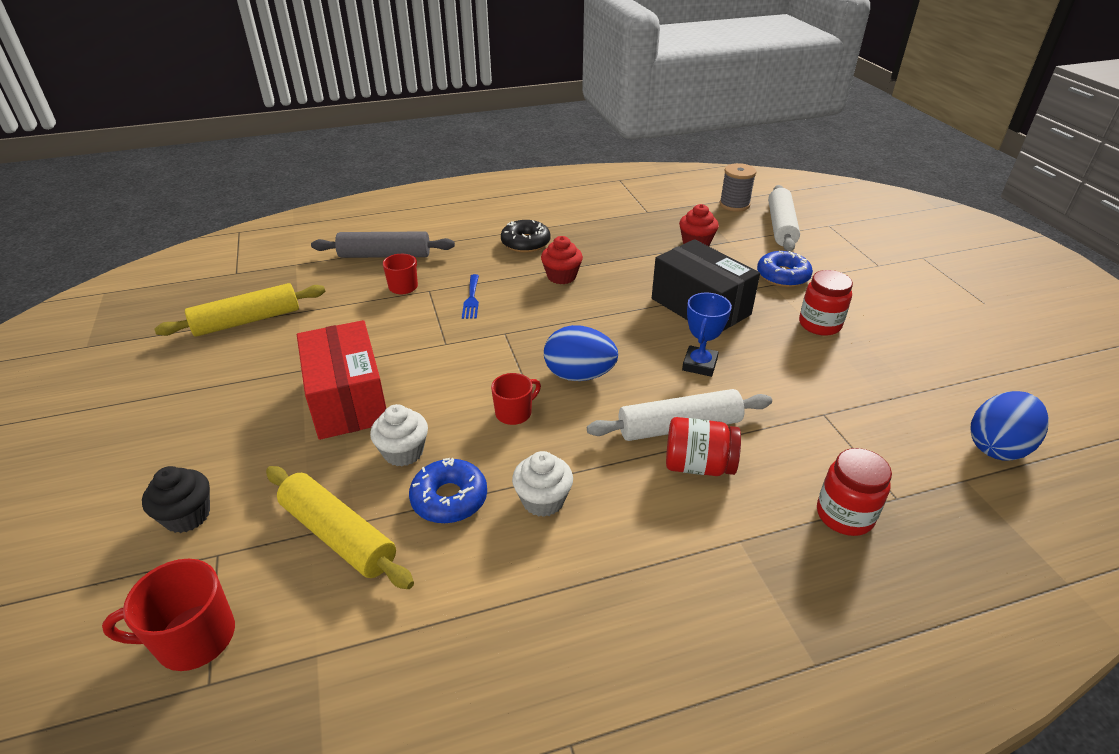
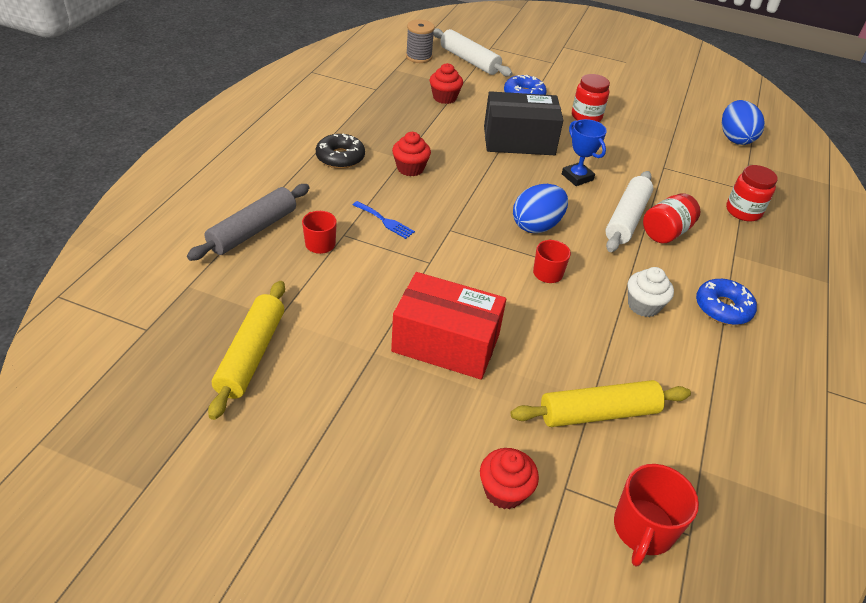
camera: 55 degrees left, 5 degrees up
(187, 516) = (504, 491): black cupcake -> red cupcake
(403, 452) = (539, 343): white cupcake -> none
(449, 498) = (607, 344): blue donut -> blue donut (723, 308)

